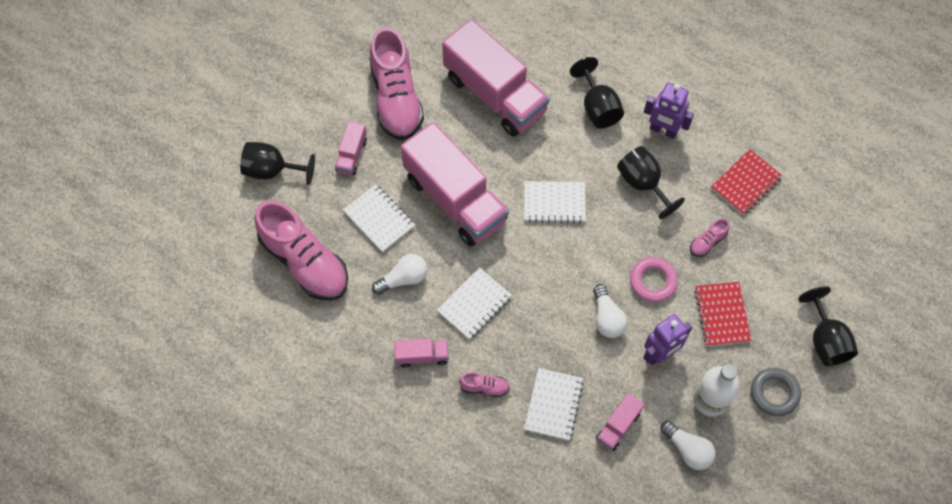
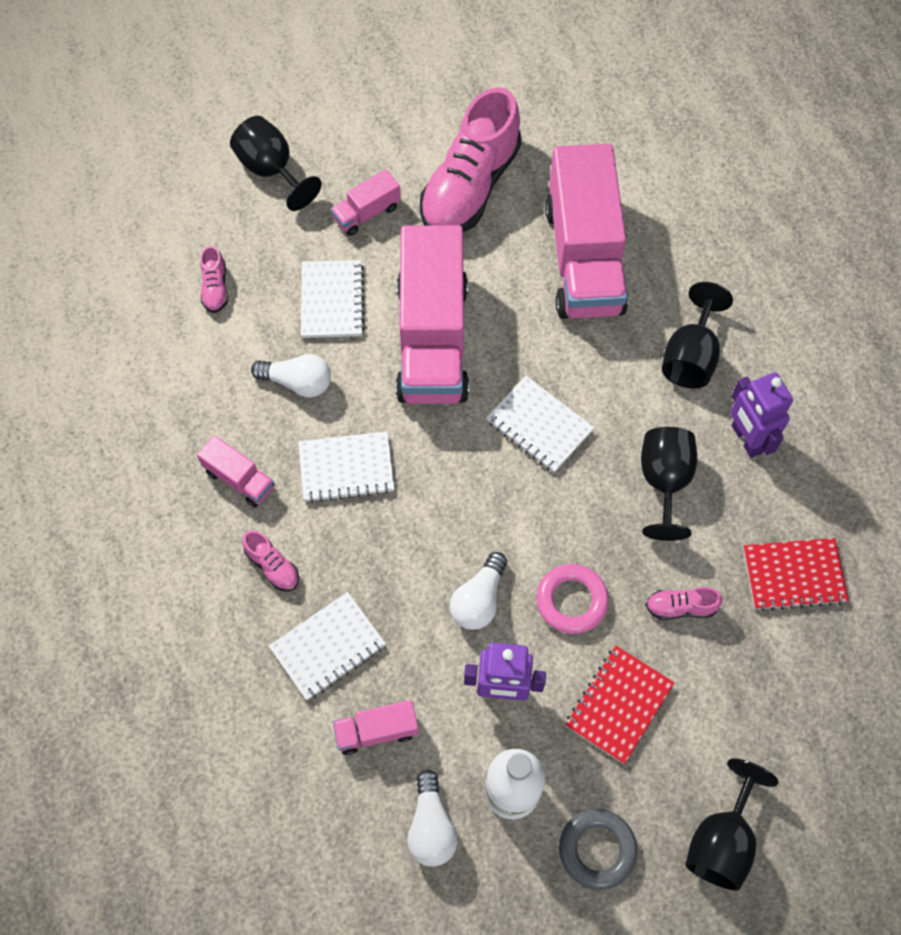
camera: 40 degrees right, 0 degrees up
(305, 262) = (215, 288): pink shoe -> pink shoe, size x0.41

